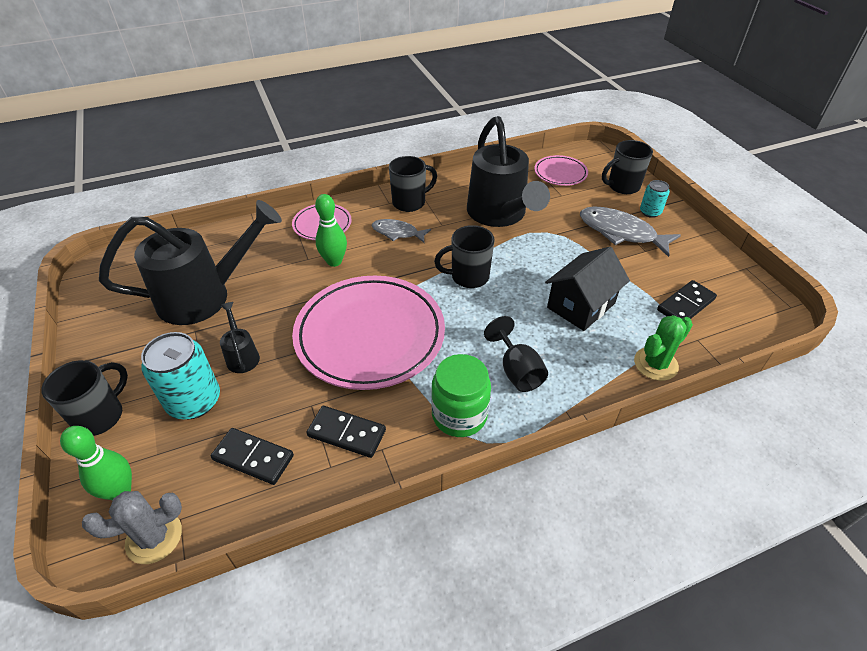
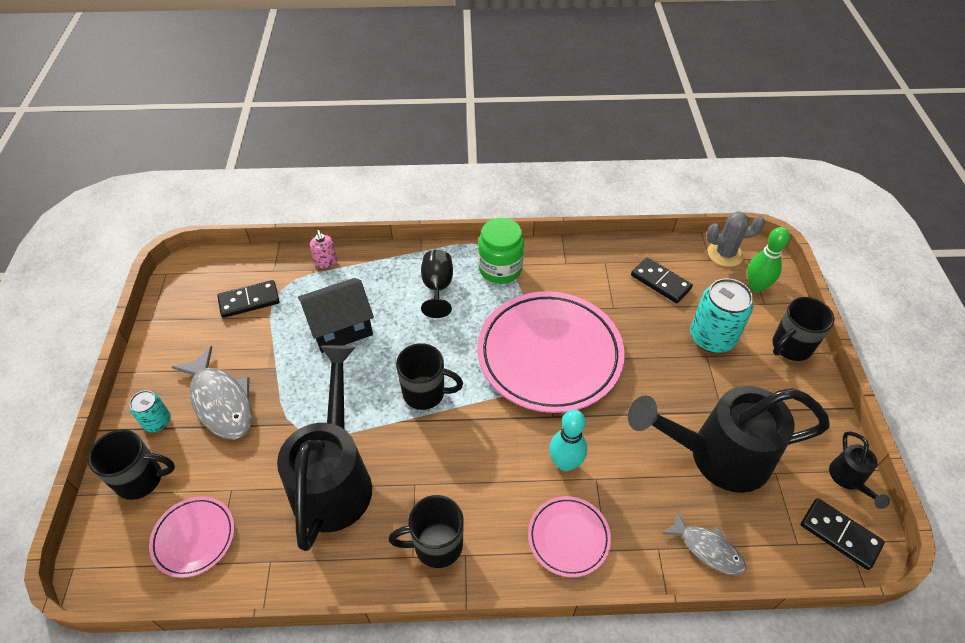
camera: 160 degrees left, 5 degrees up
(242, 355) = (672, 369): black watering can -> black watering can (849, 479)
(334, 261) = (565, 463): green bowling pin -> turquoise bowling pin
(347, 433) = (588, 279): black domino -> black domino (840, 535)
(397, 233) = (475, 488): grey fish -> grey fish (707, 549)
(655, 364) = (326, 262): green cactus -> pink soap dispenser

